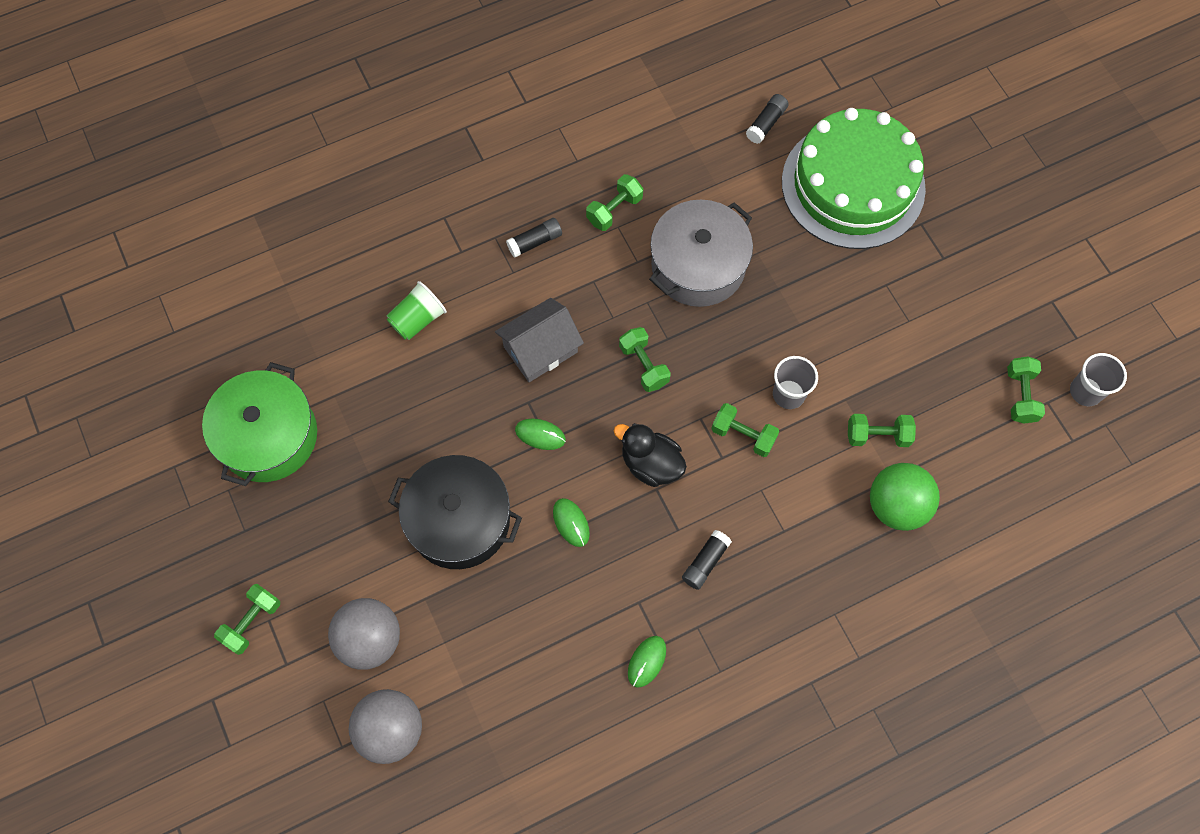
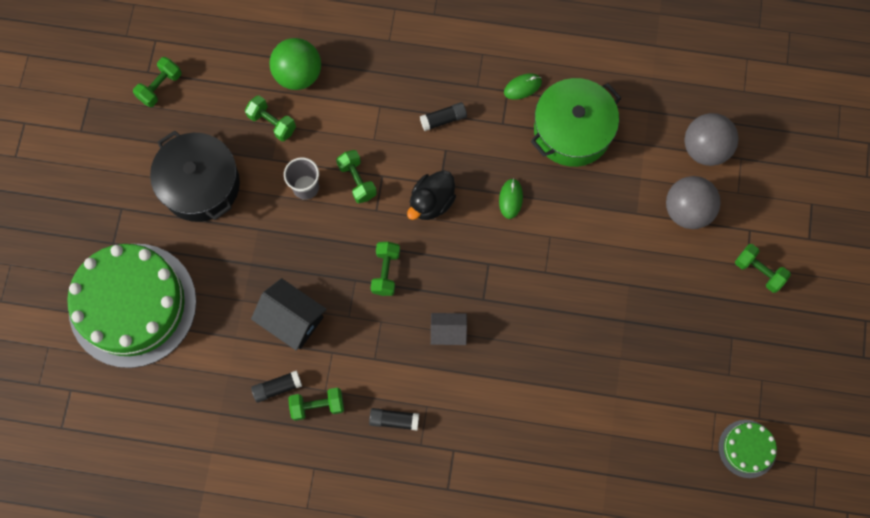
camera: 145 degrees left, 5 degrees up
(172, 429) = (747, 448): none -> green cake
(252, 622) = (758, 271): green dumbbell -> green dumbbell turned 60 degrees clockwise
(268, 436) = (679, 396): green pot -> green pot (572, 131)
(418, 319) = (520, 415): green cup -> none
(459, 520) = (583, 249): black pot -> black pot (200, 185)
(540, 349) = (448, 332): grey house -> grey house, size x0.63
(540, 435) = (490, 270): green mouse -> none
(651, 464) = (431, 202): black duck -> black duck turned 60 degrees clockwise
(698, 265) = (292, 319): grey pot -> black house
(766, 123) = (150, 399): black glue stick -> black glue stick (277, 387)
(1085, 391) = (118, 62): grey cup -> none

